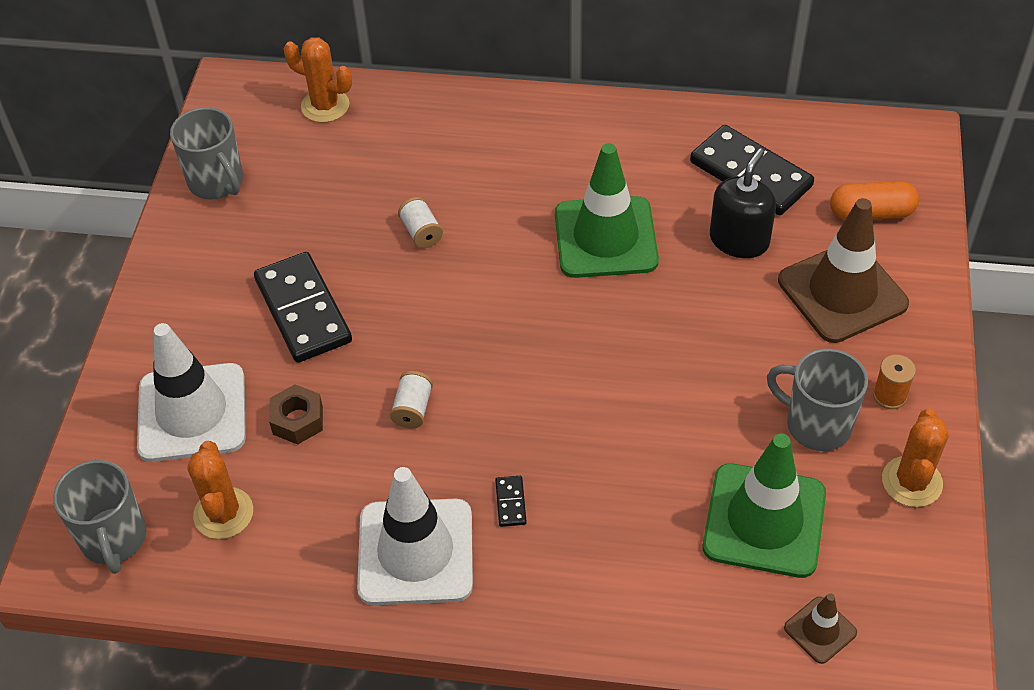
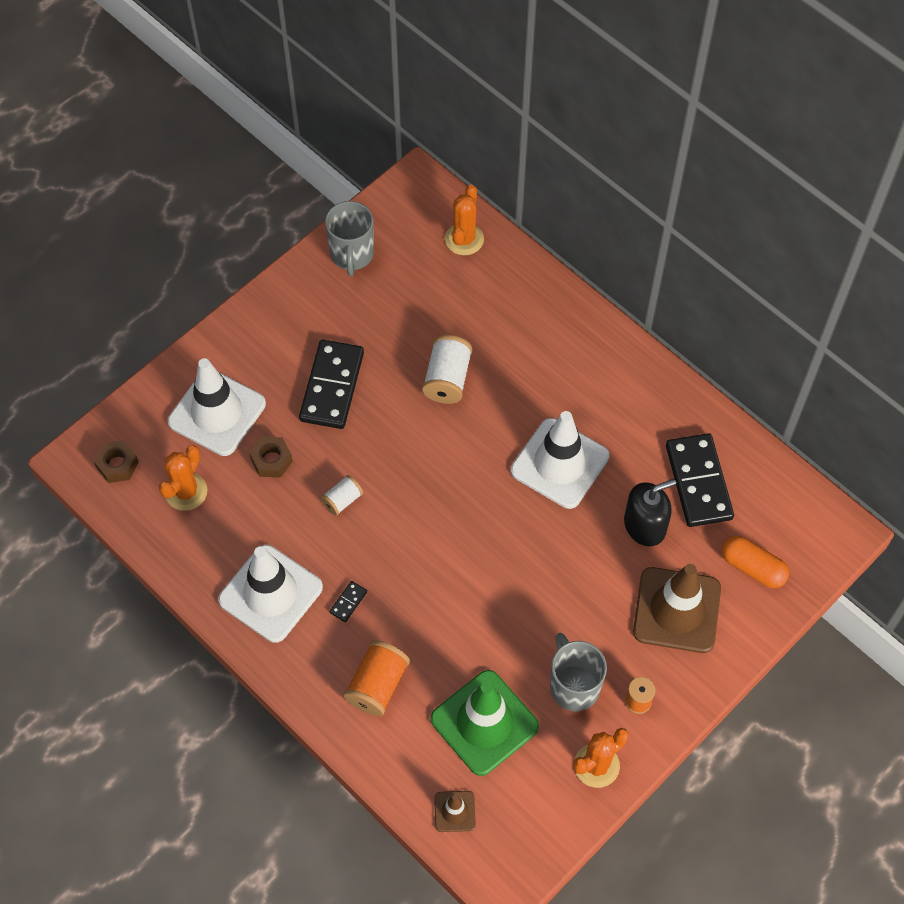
camera: 35 degrees right, 10 degrees up
(114, 539) = (117, 465): grey mug -> brown nut
(325, 106) = (464, 239): orange cactus -> orange cactus turned 45 degrees clockwise
(421, 232) = (447, 379): white spool -> white spool, size x1.67
(605, 238) = (559, 463): green traffic cone -> white traffic cone
(619, 562) = (377, 685): none -> orange spool

